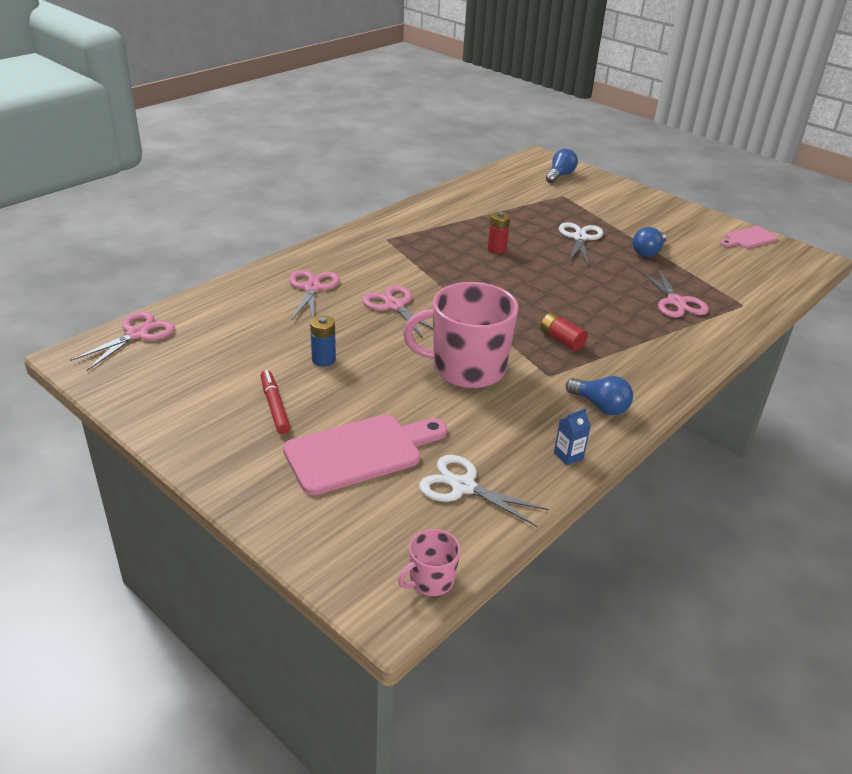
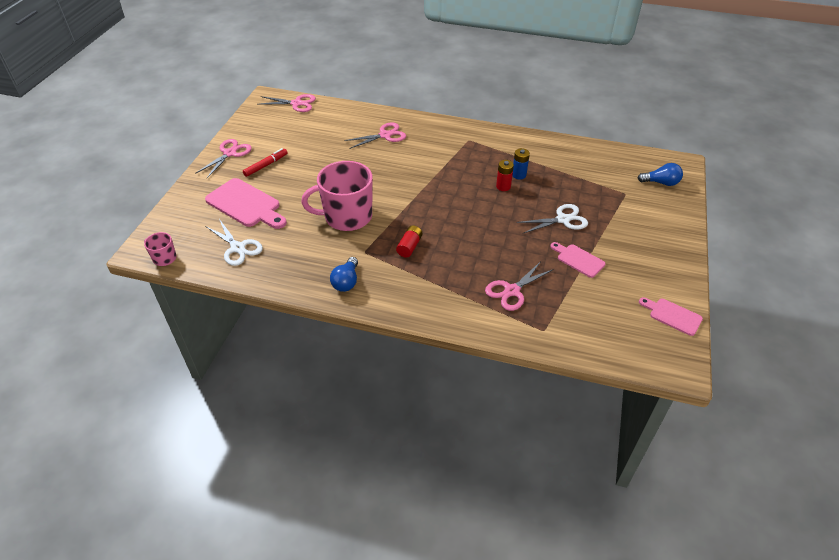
camera: 65 degrees right, 10 degrees up
(323, 359) = (317, 165): blue battery -> blue battery (519, 175)
(394, 306) = (392, 169): pink scissors -> pink scissors (230, 153)
(463, 486) = (238, 248): white scissors -> white scissors turned 135 degrees clockwise
(466, 368) = (347, 217): pink mug -> pink mug turned 75 degrees counterclockwise
(568, 456) = (287, 280): blue carton -> none
(648, 252) = (578, 259): blue light bulb -> pink cutting board

